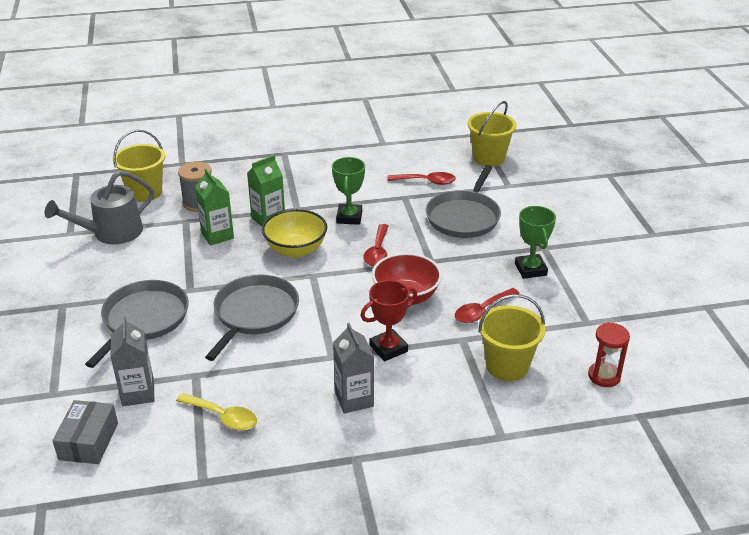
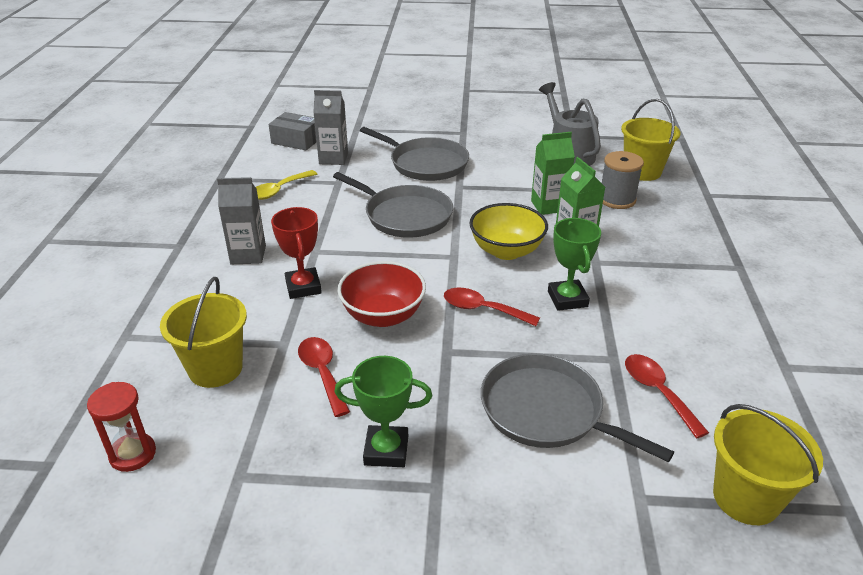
camera: 105 degrees right, 0 degrees up
(349, 217) = (567, 299): green trophy -> green trophy turned 60 degrees clockwise
(426, 182) = (657, 392): red spoon -> red spoon turned 135 degrees clockwise

